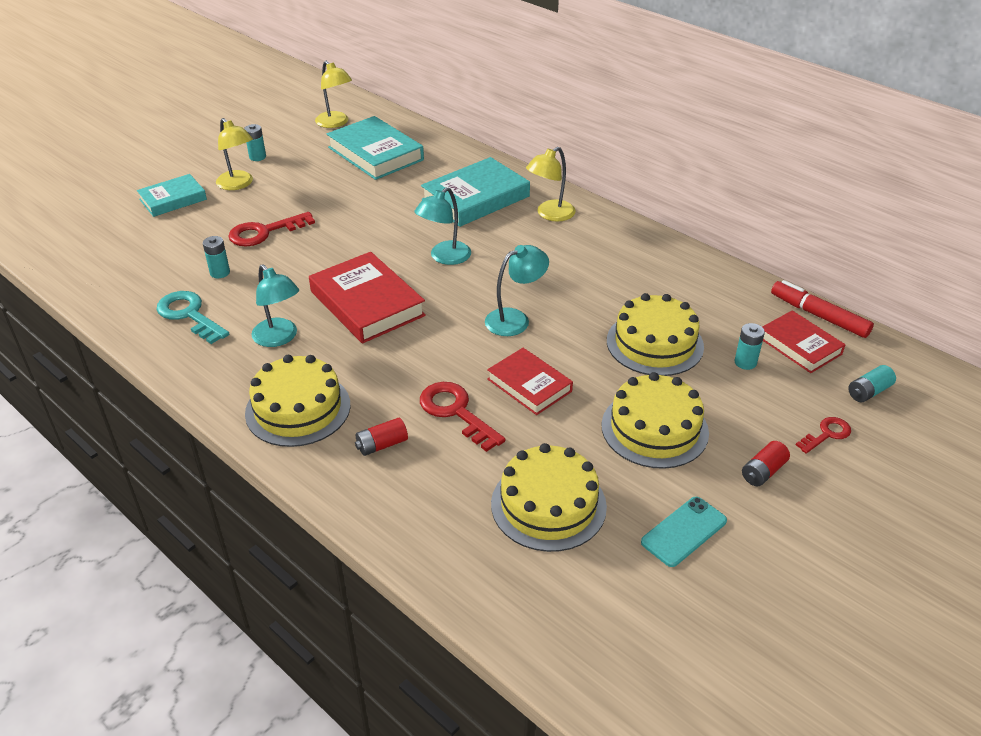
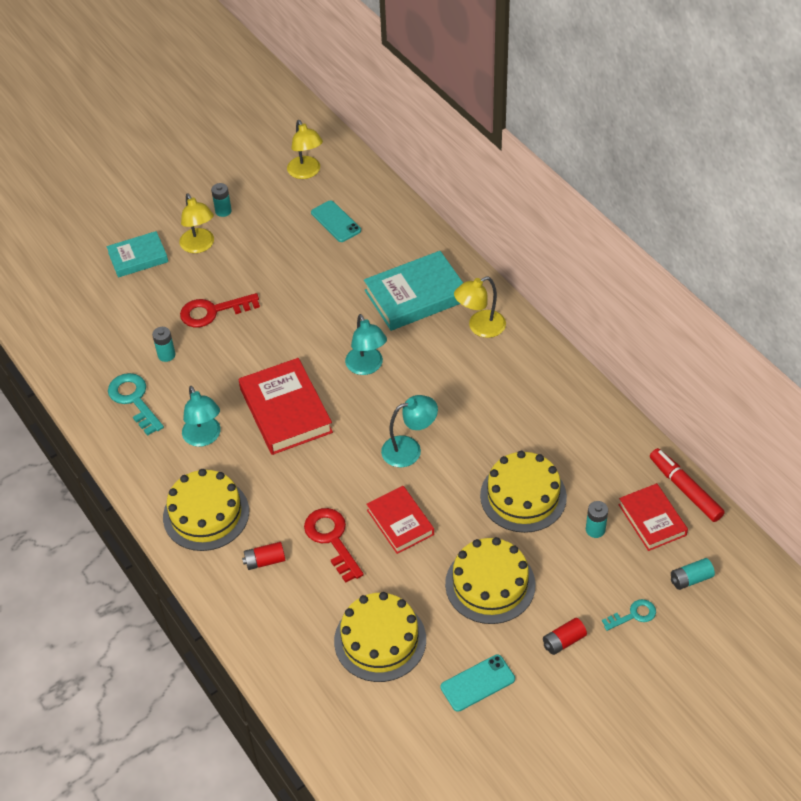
camera: 15 degrees right, 10 degrees up
(375, 154) = (335, 221): turquoise book -> turquoise phone
(444, 257) = (367, 367): turquoise lamp -> turquoise lamp turned 75 degrees counterclockwise
(827, 434) = (633, 615): red key -> turquoise key

